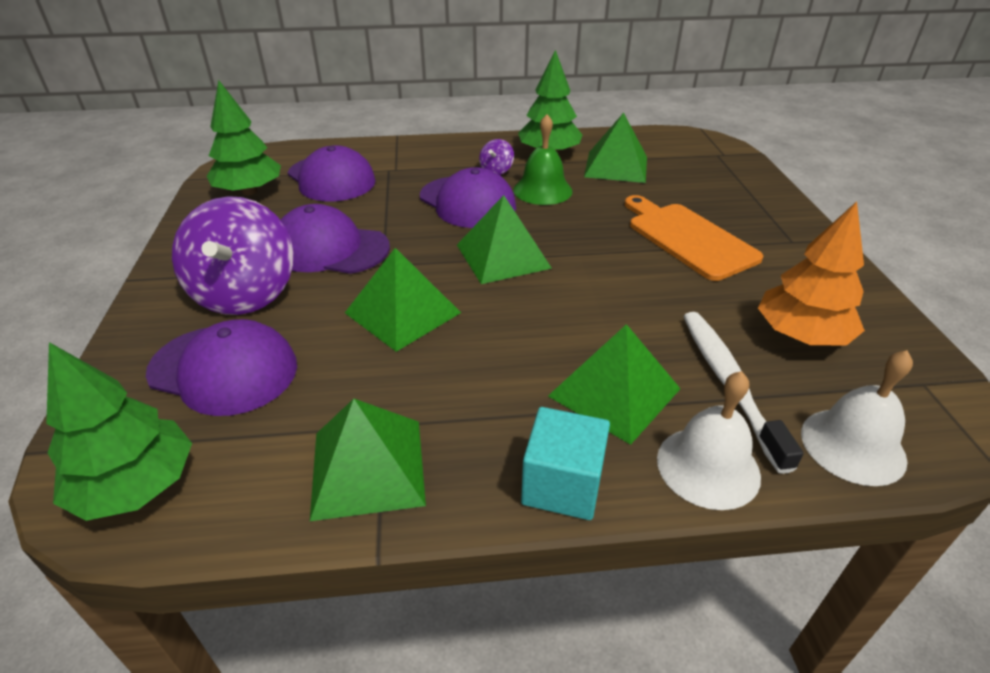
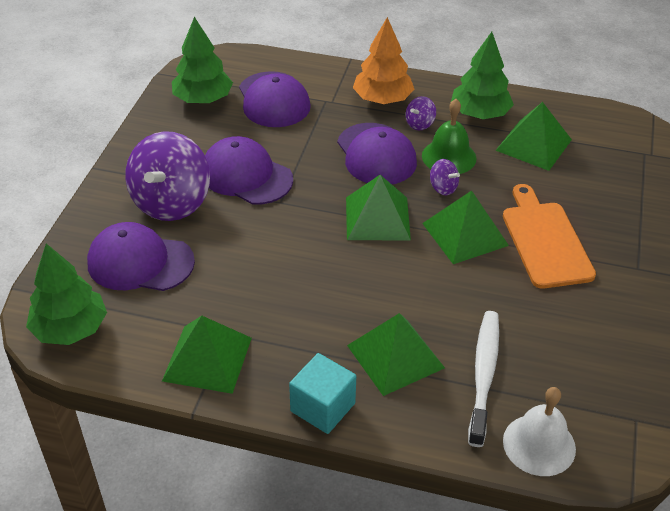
camera: 20 degrees right, 5 degrees up
(224, 369) = (140, 262): purple cap -> purple cap turned 150 degrees clockwise
(403, 312) = (277, 249): green pyramid -> green pyramid (465, 234)
(554, 216) = (443, 188): none -> purple spinning top
(708, 467) = (425, 426): white bell -> none
(801, 335) = (571, 354): orange tree -> orange tree (382, 99)

